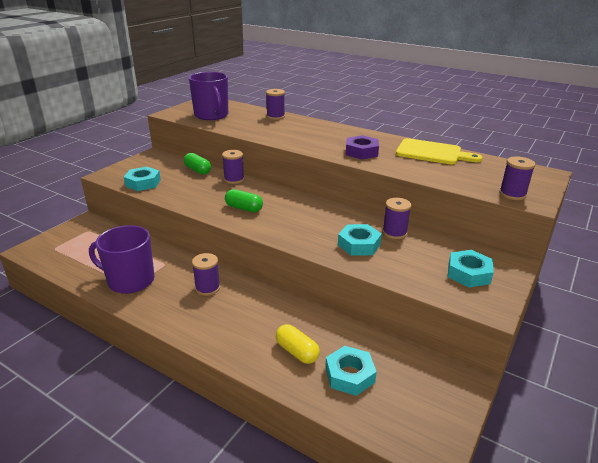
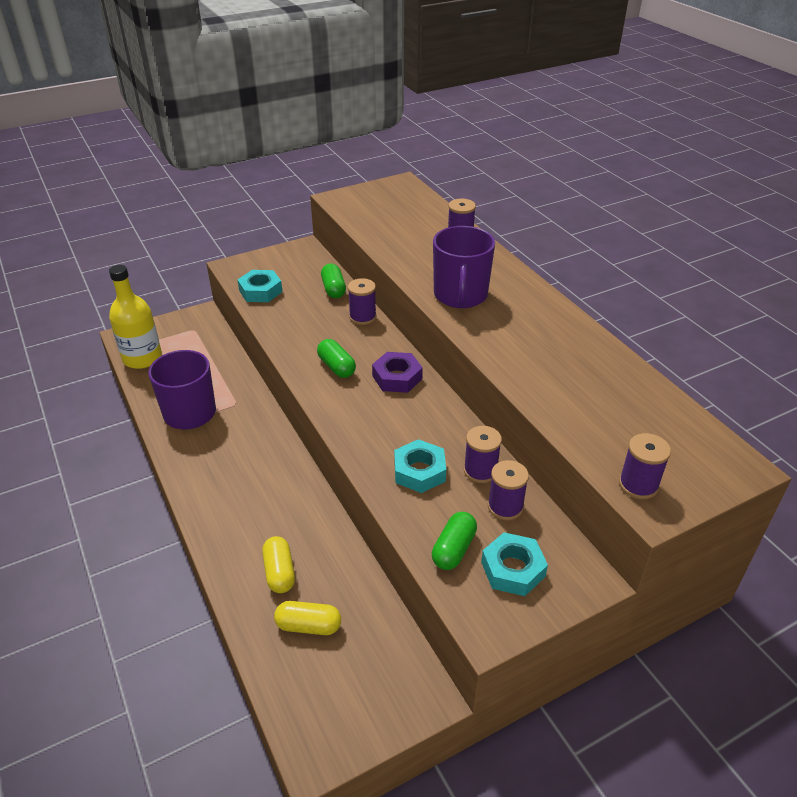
camera: 30 degrees right, 10 degrees up
(57, 259) = (142, 358): none -> yellow bottle
(207, 288) = (254, 453): purple spool -> purple spool (505, 507)
(211, 115) = (382, 215): purple mug -> purple mug (460, 295)
(349, 375) = (308, 626): turquoise nut -> yellow capsule
(361, 152) = (508, 338): purple nut -> purple nut (397, 377)
(425, 276) = (454, 549): none -> green capsule
(432, 153) = (607, 370): yellow cutting board -> none

